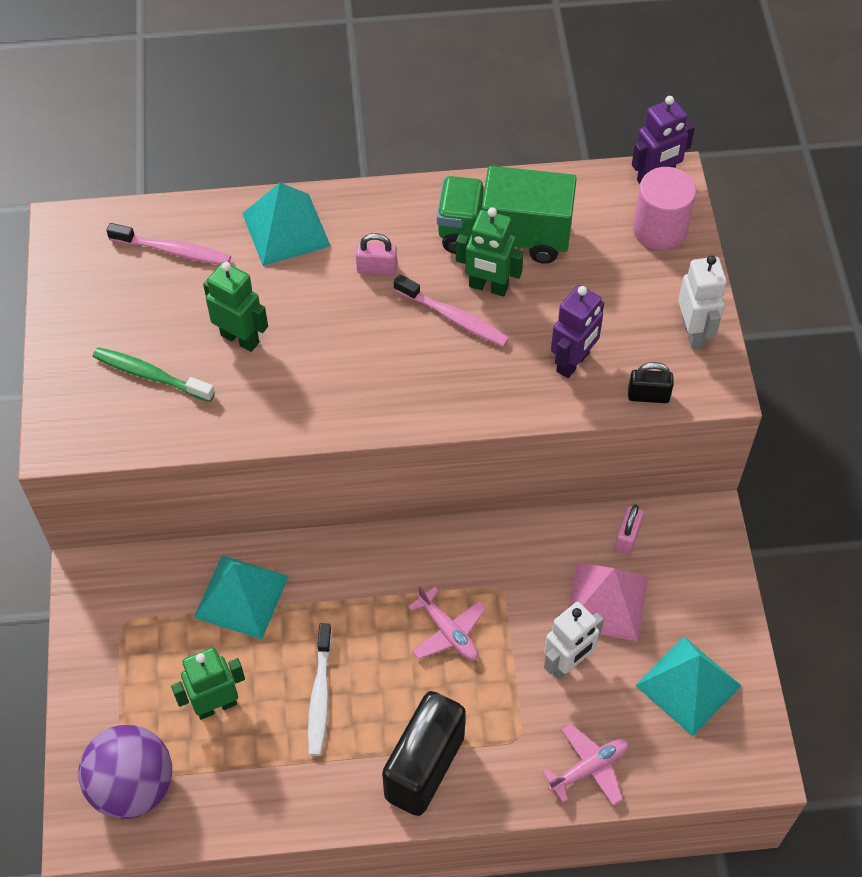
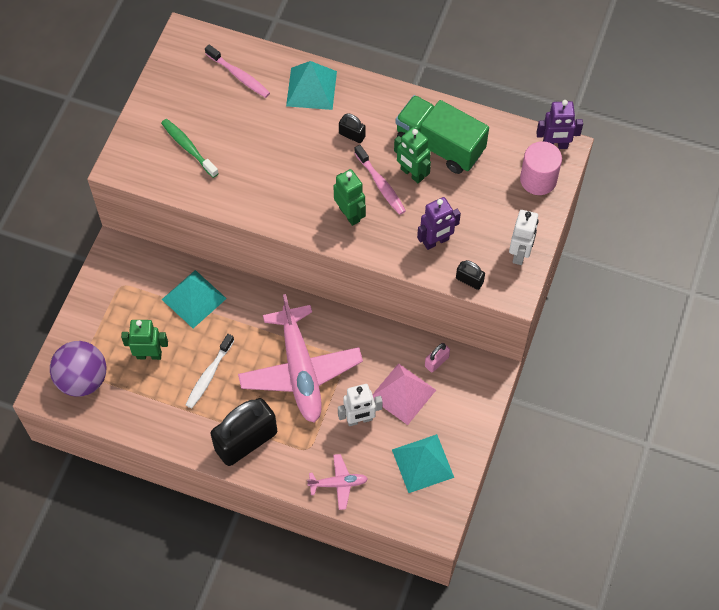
camera: 25 degrees right, 5 degrees up
(240, 338) = (250, 146): green robot -> green robot (349, 214)
(377, 268) = (352, 135): pink padlock -> black padlock
(448, 632) = (300, 371): pink plane -> pink plane, size x2.21

